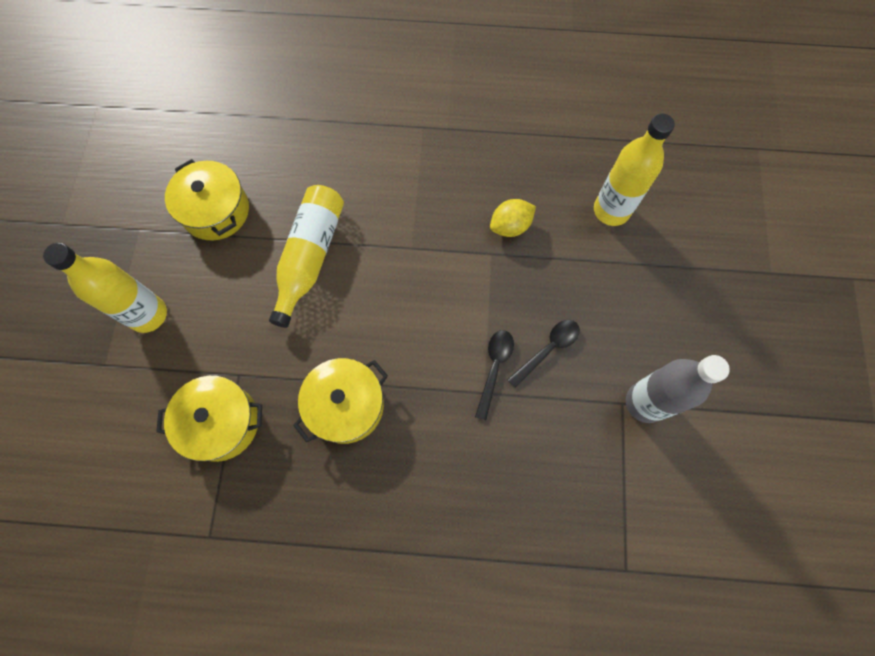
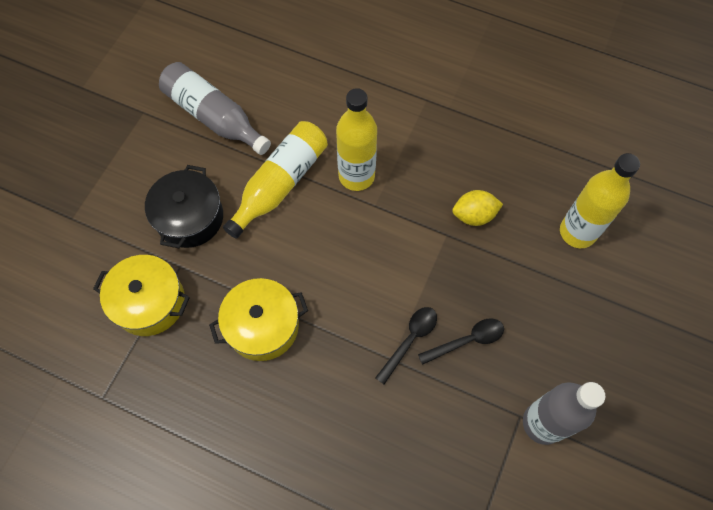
camera: 20 degrees right, 5 degrees down
(148, 314) = (123, 188): yellow bottle -> yellow bottle (356, 176)
(216, 211) = (214, 117): yellow pot -> grey bottle
(230, 322) = (190, 217): none -> black pot

